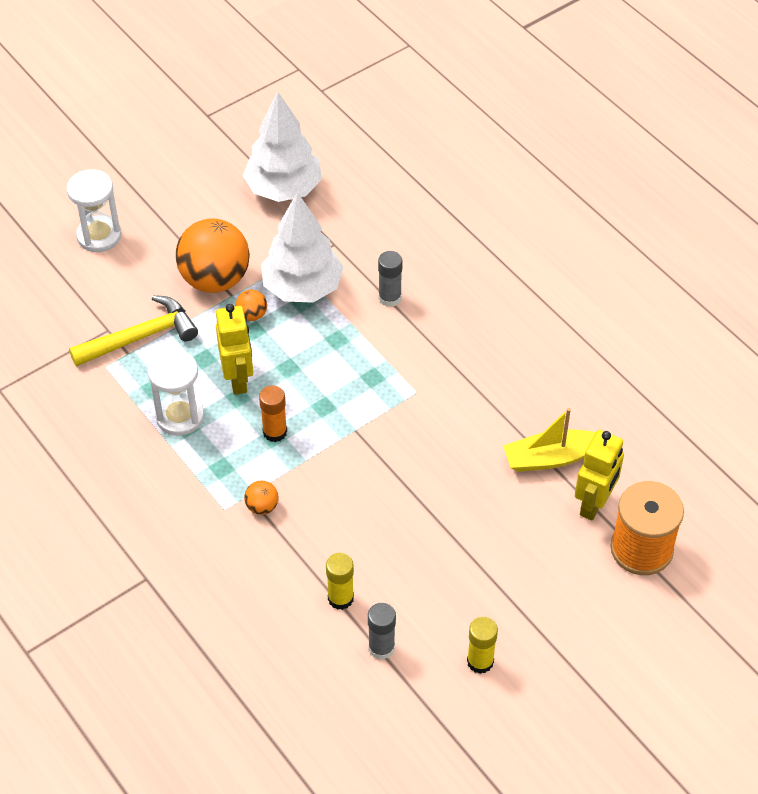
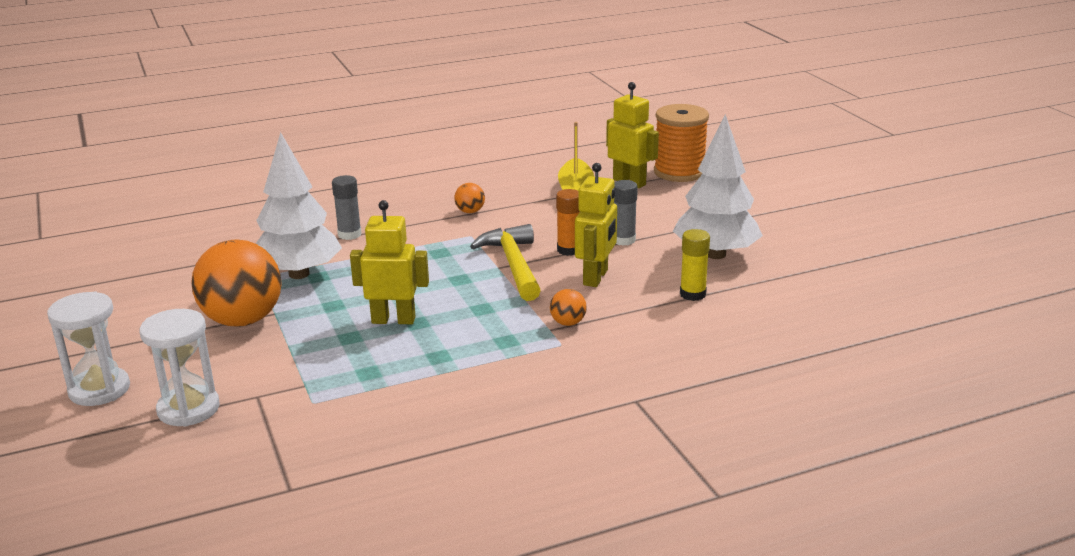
camera: 75 degrees left, 25 degrees down
(140, 337) = (287, 374): yellow hammer -> yellow hammer (513, 265)
(180, 416) = (421, 359): white hourglass -> white hourglass (188, 409)
(252, 315) = (312, 304): orange ball -> orange ball (470, 211)
(275, 432) = (476, 307): orange glue stick -> orange glue stick (569, 250)
(284, 189) = (154, 270): white tree -> white tree (716, 254)
(354, 512) = (596, 277): none -> yellow robot
(381, 647) = (752, 281): grey glue stick -> grey glue stick (623, 240)
(480, 661) = (774, 241): yellow glue stick -> none

